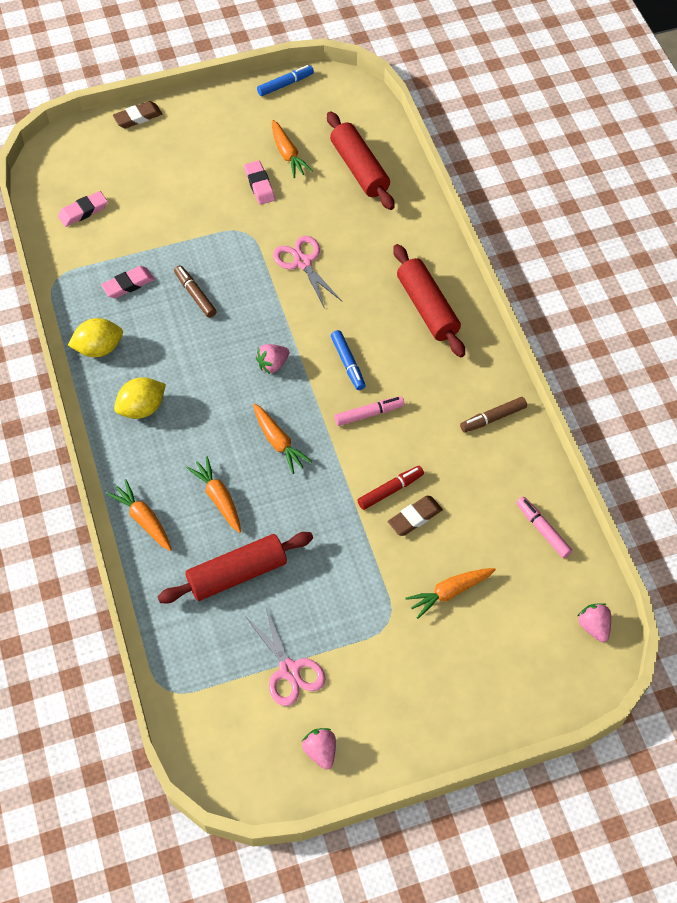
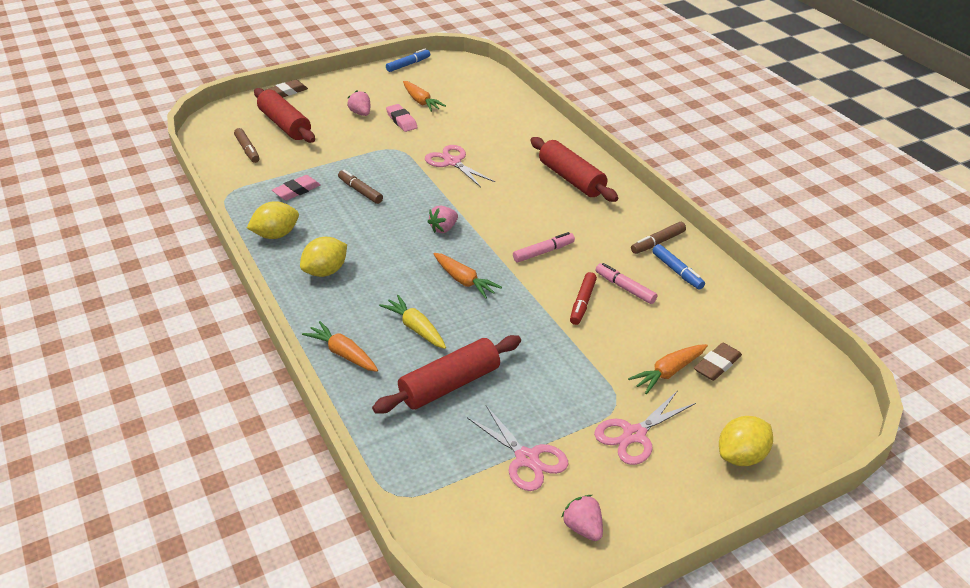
camera: 10 degrees left, 20 degrees down
(83, 211) = (247, 150): pink eraser -> brown marker
(218, 498) = (416, 328): orange carrot -> yellow carrot
(348, 363) = (513, 221): blue marker -> blue marker (677, 271)
(359, 169) = (484, 104): red rolling pin -> red rolling pin (285, 125)
(390, 490) = (582, 303): red marker -> red marker turned 150 degrees clockwise
(395, 660) = (634, 435): none -> pink scissors
(415, 517) = (613, 320): brown eraser -> brown eraser (717, 365)
(486, 700) = (741, 456): none -> yellow lemon
(542, 530) = (737, 314): pink marker -> pink marker (625, 288)
(593, 626) = (819, 381): pink strawberry -> pink strawberry (361, 113)

